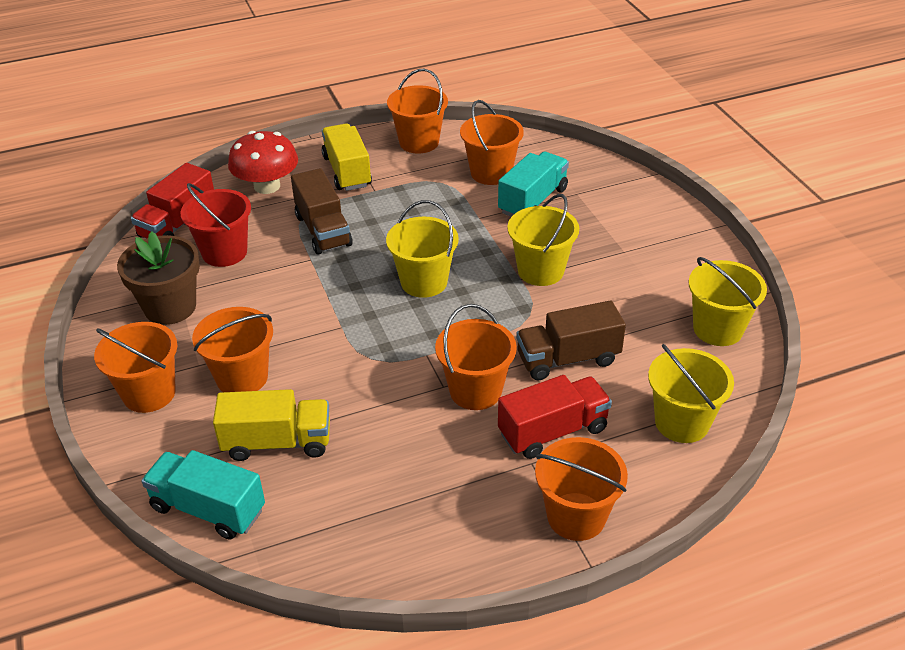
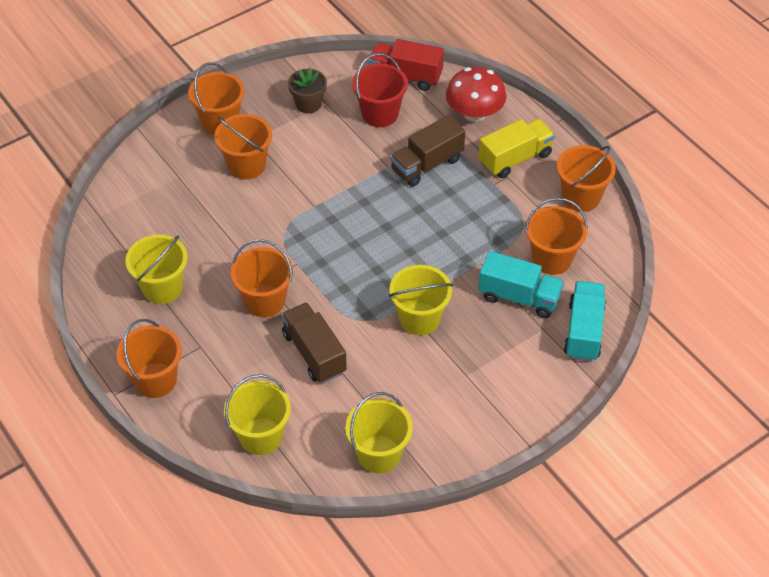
camera: 75 degrees right, 10 degrees up
(170, 307) = (308, 104): brown flower pot -> brown flower pot, size x0.66
(208, 509) = (127, 184): turquoise truck -> turquoise truck (584, 331)
(277, 442) = (190, 202): yellow truck -> none
(424, 282) = (381, 244): yellow bucket -> yellow bucket (162, 288)
(553, 431) = (233, 355): red truck -> none

